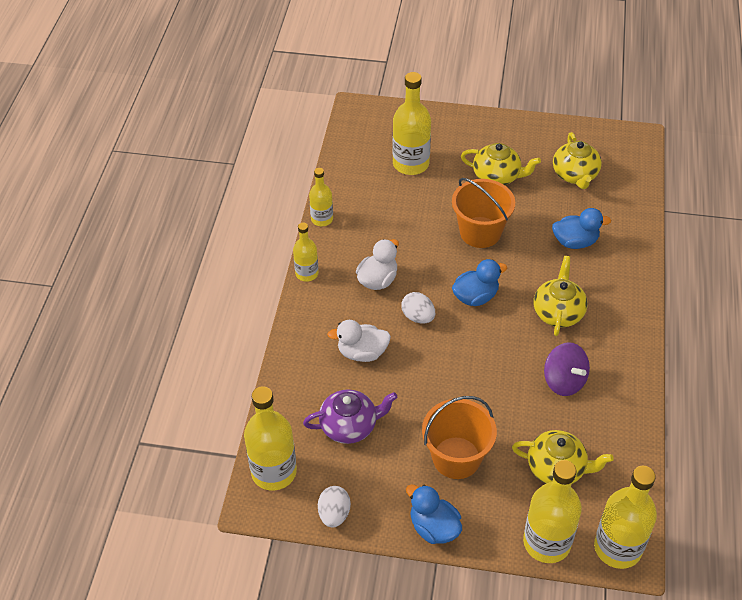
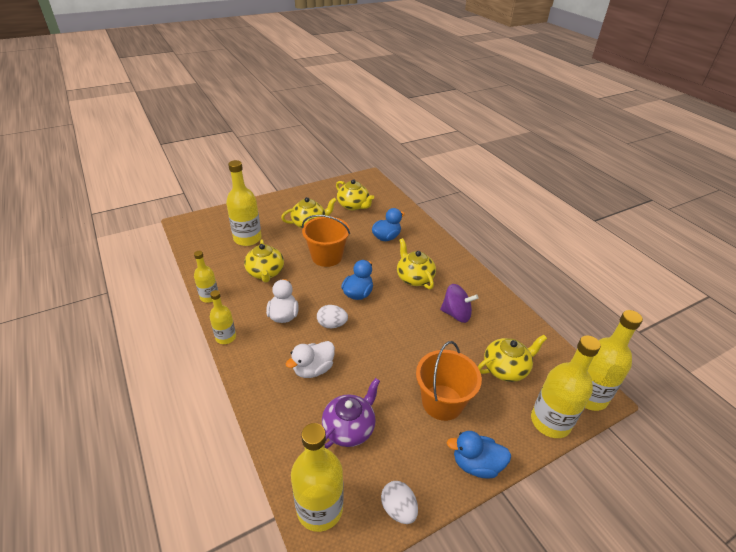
camera: 40 degrees left, 10 degrees down
(397, 219) = (265, 273): none -> yellow teapot

